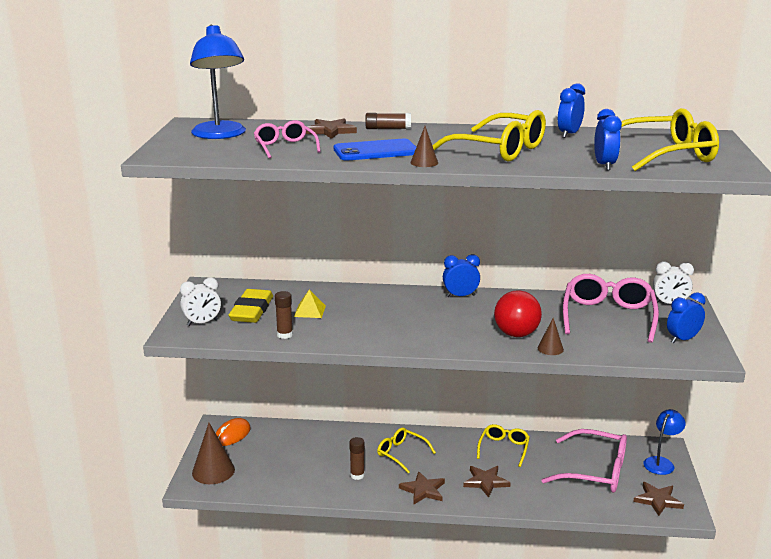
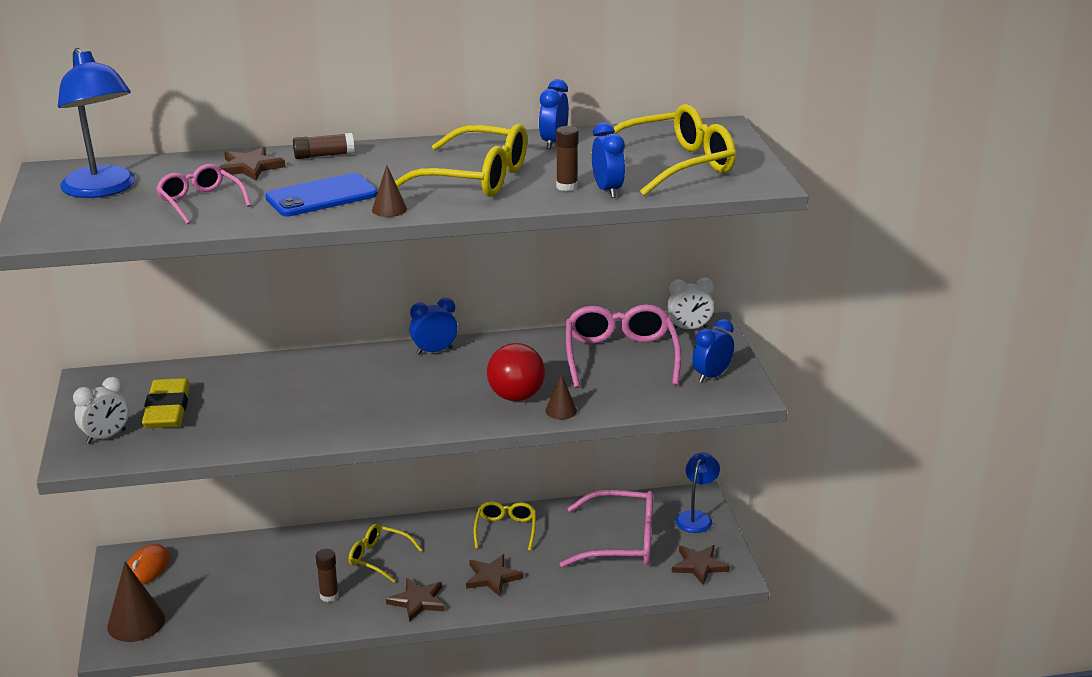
camera: 15 degrees left, 5 degrees up
(285, 335) = (223, 439): brown glue stick -> brown glue stick (566, 187)
(309, 311) = (245, 399): yellow pyramid -> none

